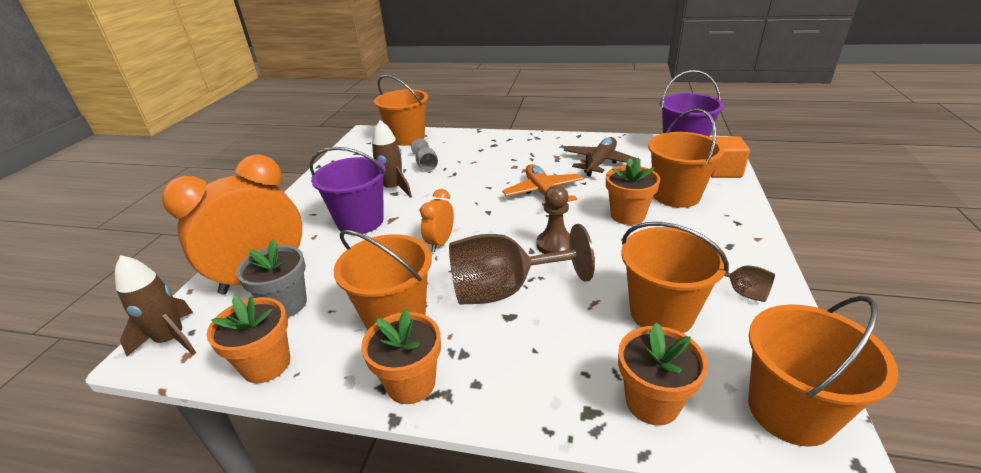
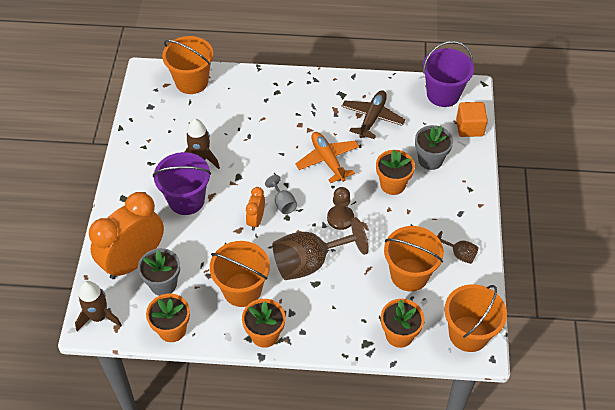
camera: 10 degrees left, 20 degrees up
(426, 165) = (221, 124): grey goblet -> grey goblet (283, 203)
(676, 195) = (430, 160): orange bucket -> grey flower pot

